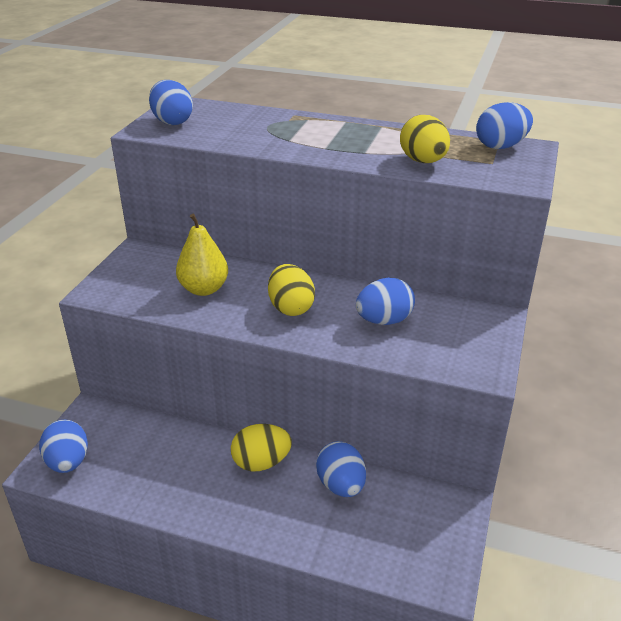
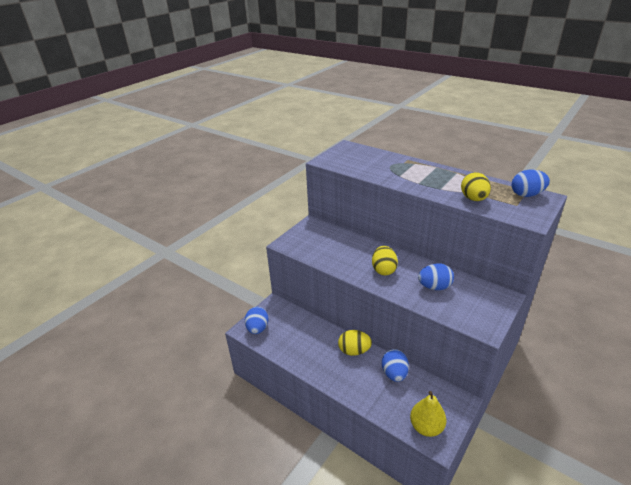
camera: 20 degrees right, 0 degrees up
(172, 122) = (339, 157): blue egg -> none
(204, 289) = (340, 251): yellow pear -> yellow pear (426, 427)

